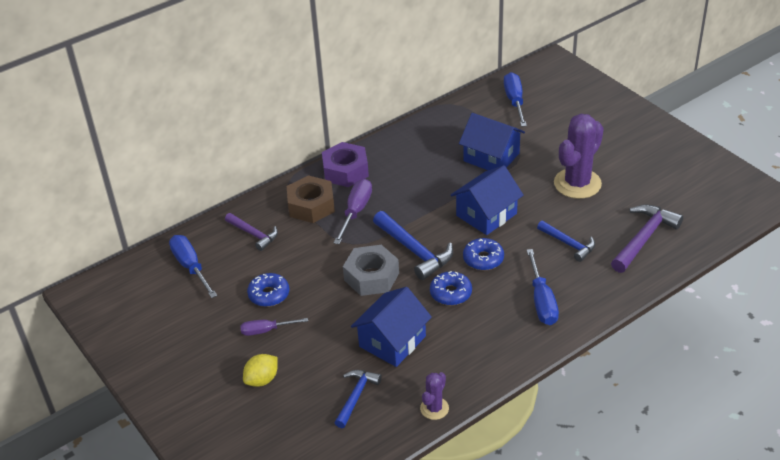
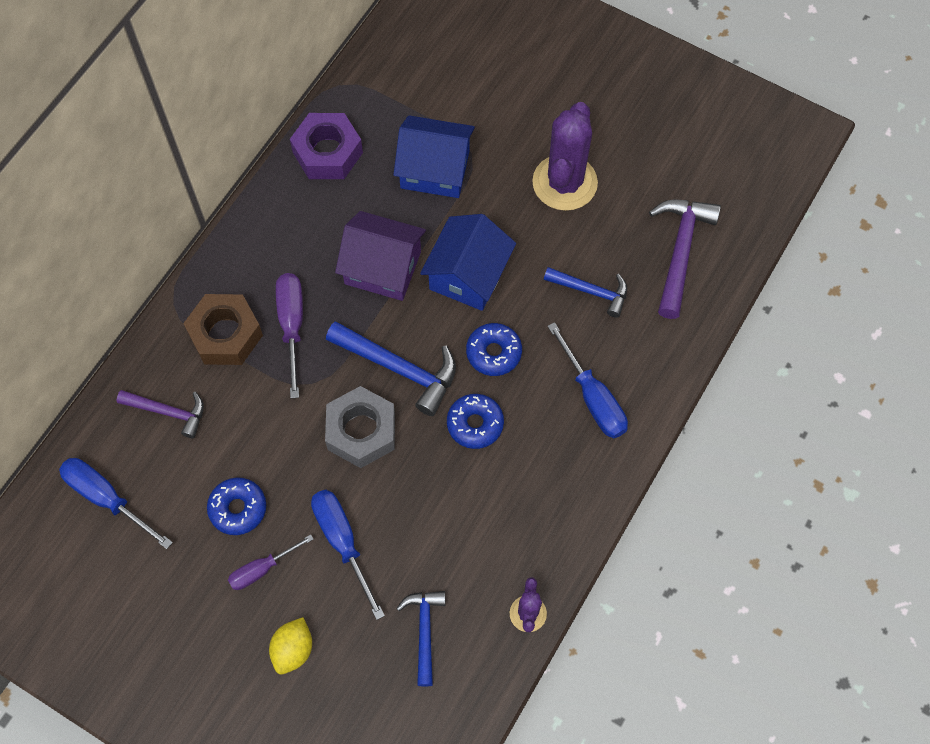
camera: 25 degrees left, 25 degrees up
(345, 171) = (246, 256): purple nut -> purple nut (327, 152)
(392, 341) = (433, 528): blue house -> none
(431, 197) = (383, 268): none -> purple house
(514, 101) = (426, 55): blue screwdriver -> blue screwdriver (342, 542)

